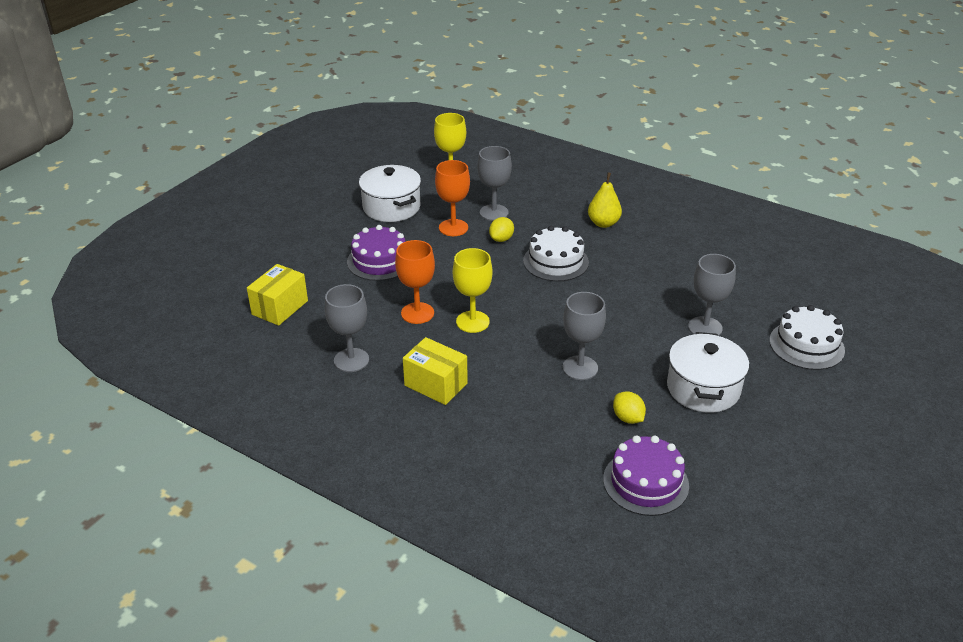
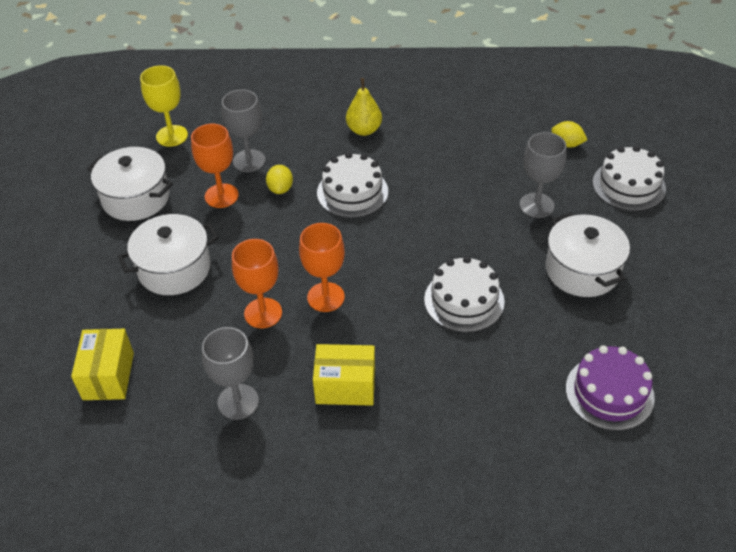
camera: 30 degrees left, 10 degrees up
(379, 261) = (174, 269): purple cake -> white pot
(472, 322) = (326, 297): yellow goblet -> orange goblet
(580, 368) = (464, 300): grey goblet -> white cake
(628, 418) = (545, 333): yellow lemon -> yellow lemon (567, 144)

